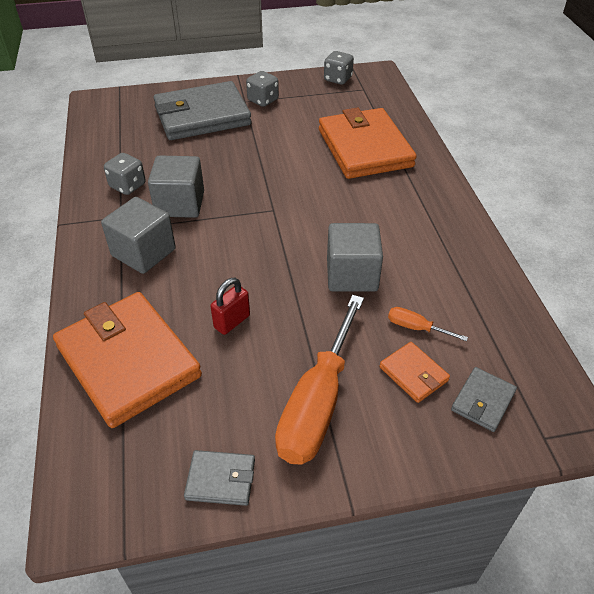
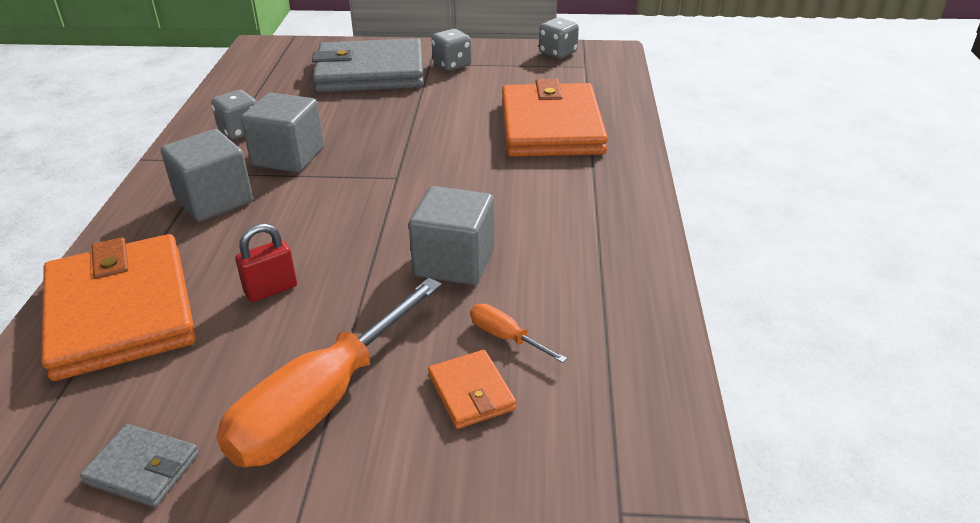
camera: 15 degrees right, 10 degrees down
(483, 401) = (552, 445): grey wallet -> none

